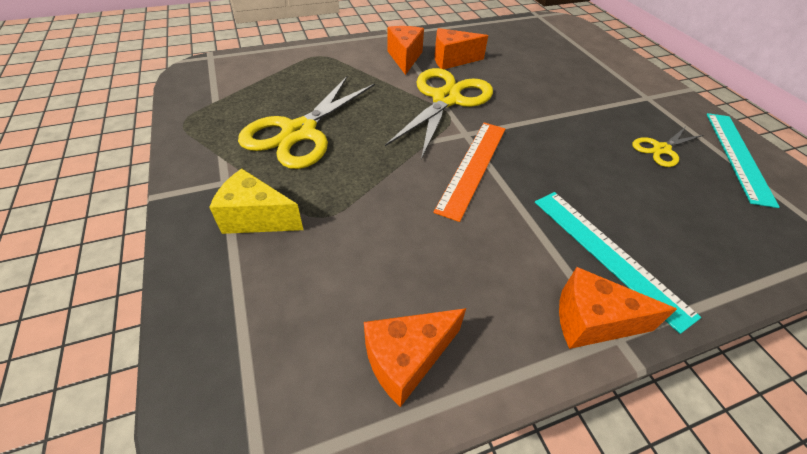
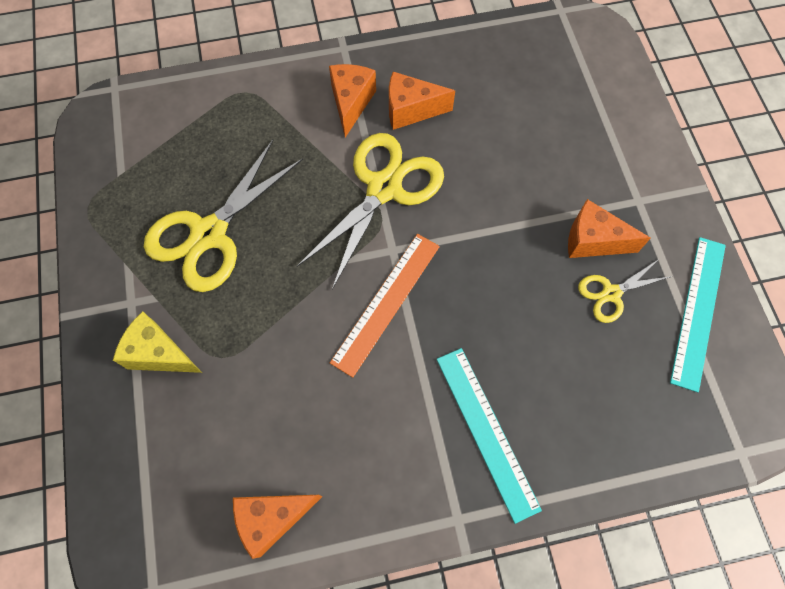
camera: 10 degrees right, 20 degrees up
(591, 321) = (441, 502): orange cheese -> orange cheese (593, 241)

